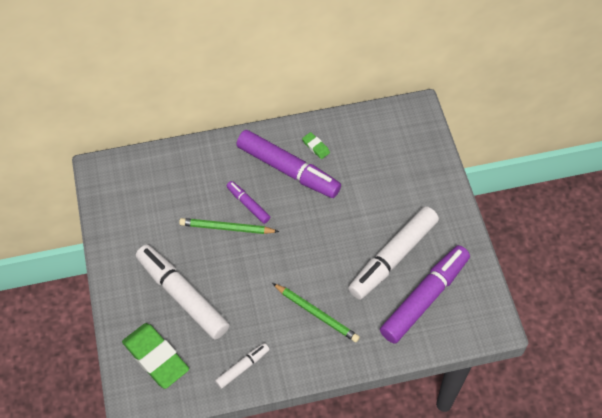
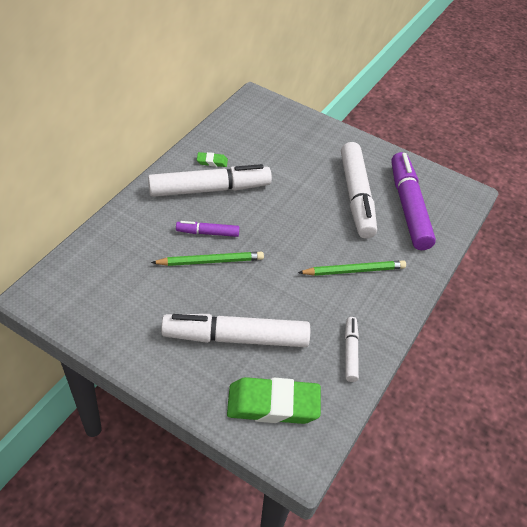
camera: 50 degrees left, 10 degrees down
(226, 228) = (210, 261): green pencil -> green pencil turned 150 degrees counterclockwise
(288, 170) = (210, 189): purple marker -> white marker

